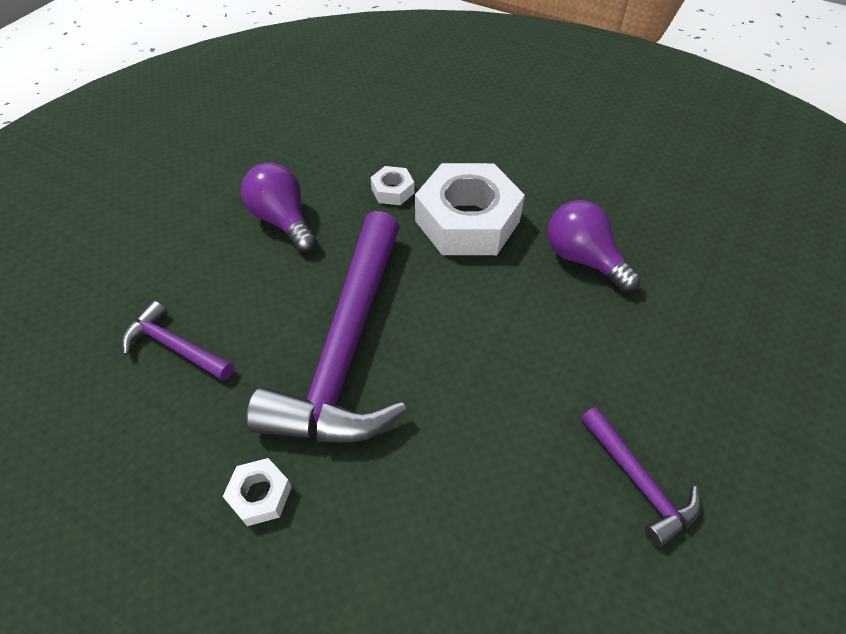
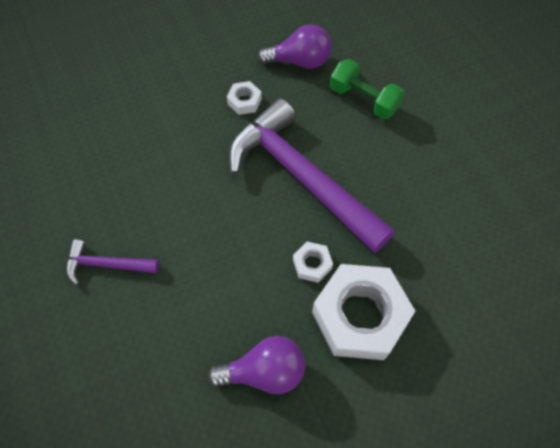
camera: 125 degrees right, 10 degrees up
(175, 346) = (363, 100): purple hammer -> green dumbbell
(283, 220) = (439, 195): purple light bulb -> purple light bulb (299, 61)
(392, 191) = (429, 284): white nut -> white nut (312, 264)

